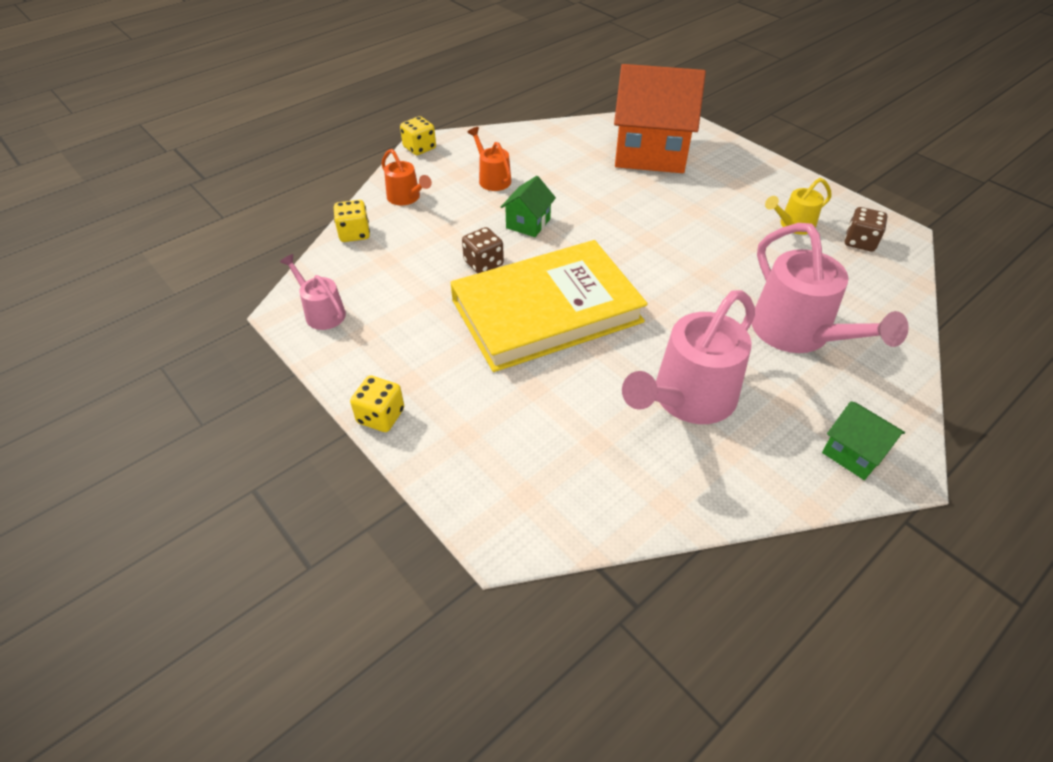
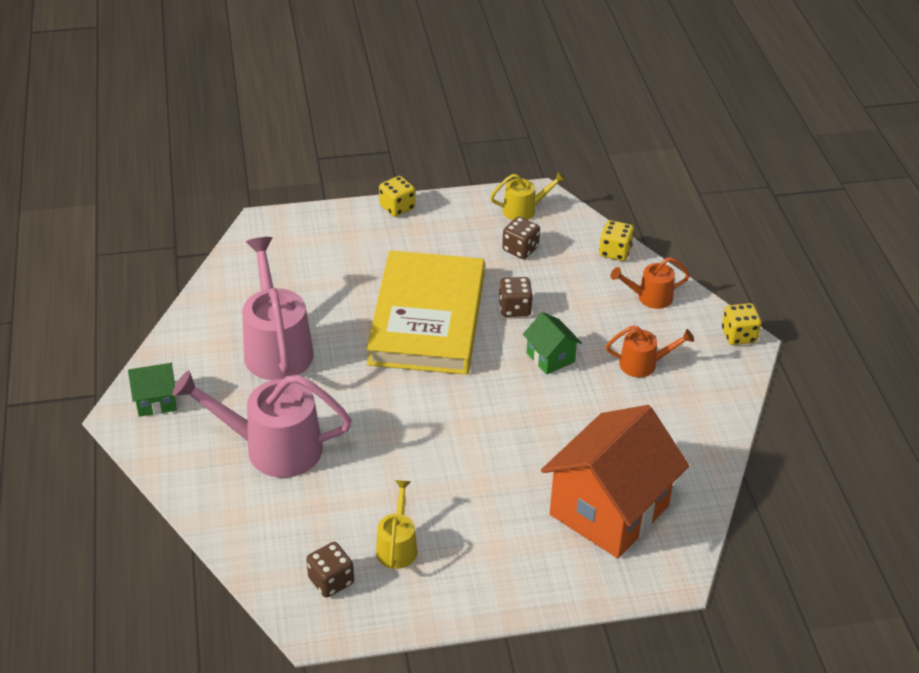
camera: 120 degrees right, 5 degrees down
(321, 312) = (524, 210): pink watering can -> yellow watering can
(392, 291) = (520, 249): none -> brown dice

